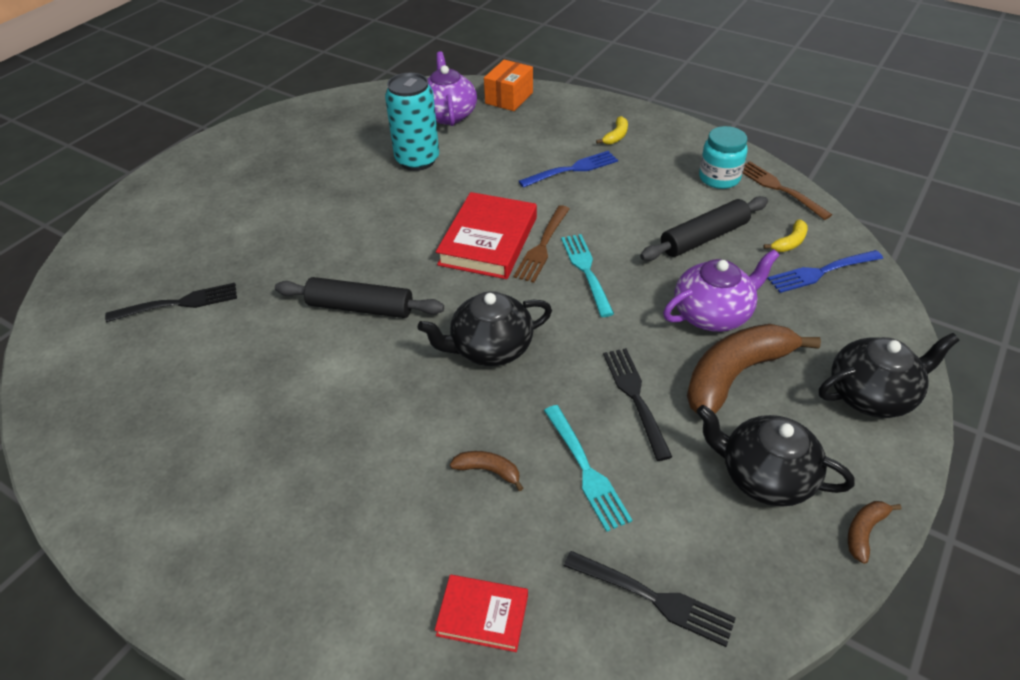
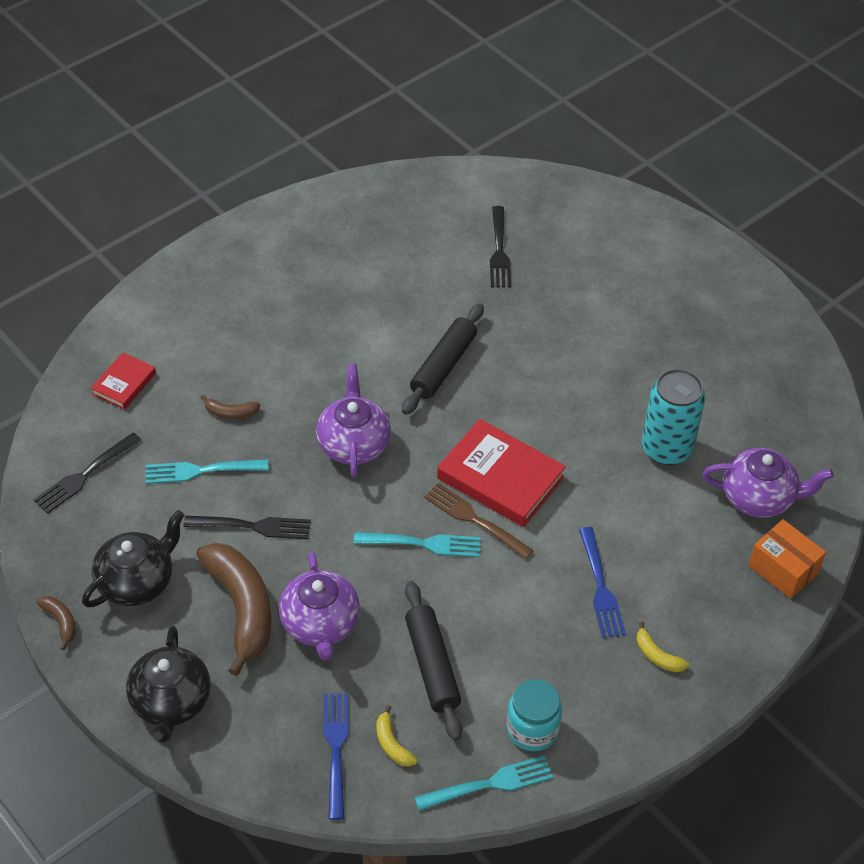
camera: 105 degrees right, 5 degrees up
(488, 471) = (230, 413): brown banana -> brown banana turned 60 degrees clockwise
(490, 348) = (354, 444): black teapot -> purple teapot
(780, 189) = (488, 784): brown fork -> turquoise fork

